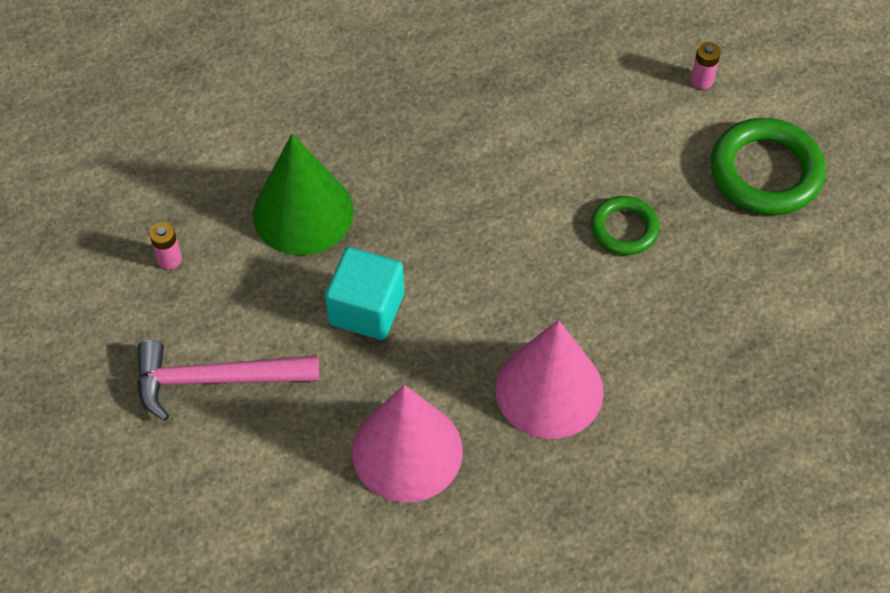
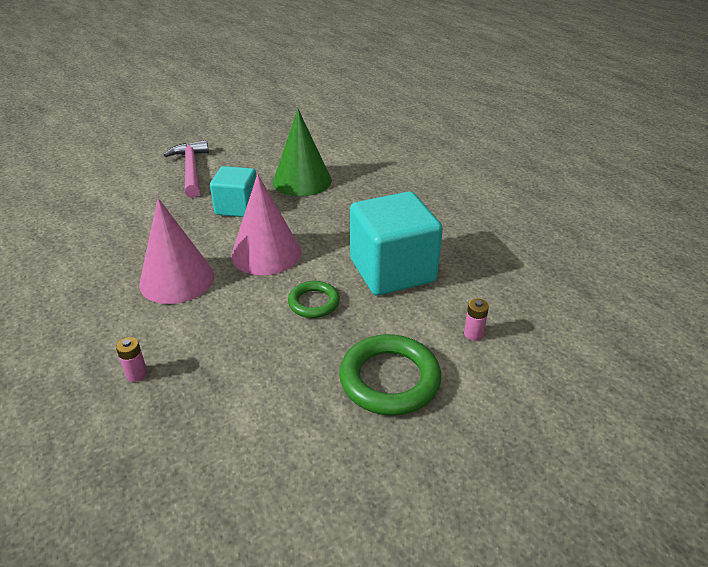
camera: 80 degrees right, 20 degrees down
(169, 259) = (265, 149): pink battery -> pink battery (136, 374)
(407, 451) = (139, 231): pink cone -> pink cone (266, 253)
(570, 134) = (392, 270): none -> turquoise cube

